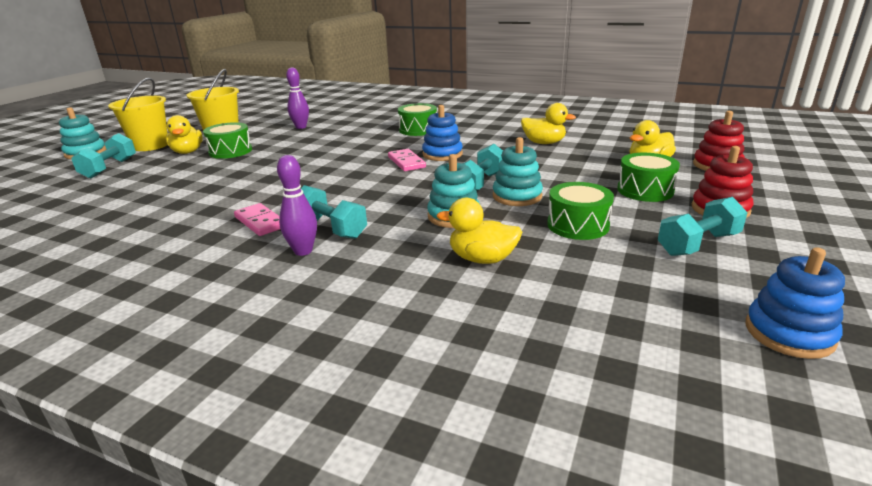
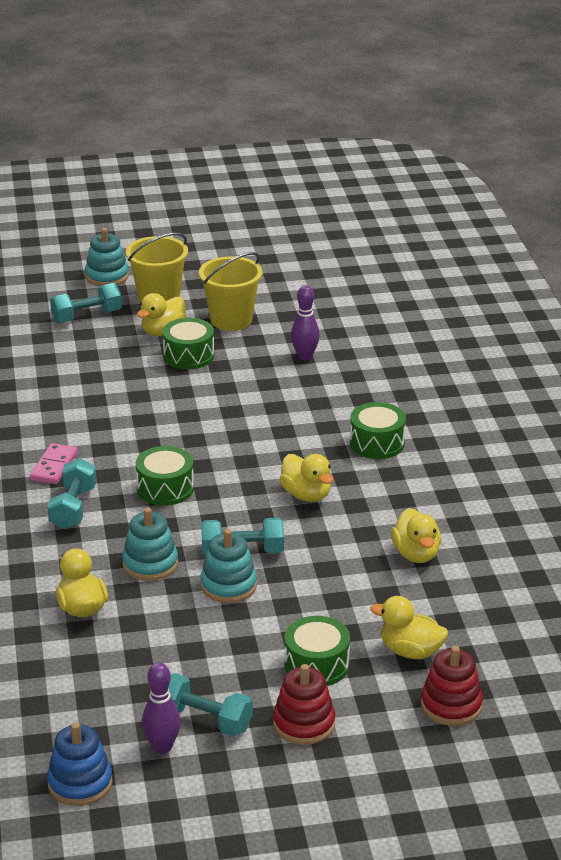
camera: 55 degrees right, 5 degrees up
(303, 251) = (25, 514): purple bowling pin -> purple bowling pin (162, 747)
(406, 162) = (259, 481): pink domino -> none
(442, 154) = (306, 495): blue stacking toy -> yellow duck
(578, 225) = (189, 641): green drum -> green drum (165, 488)

